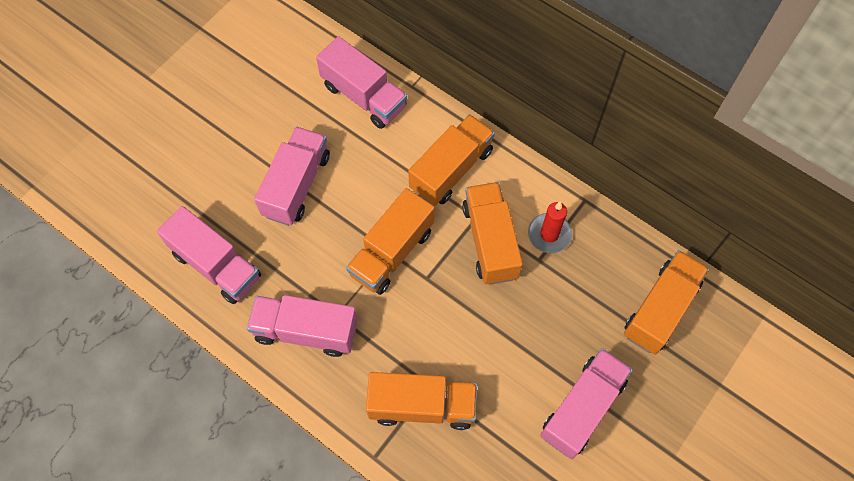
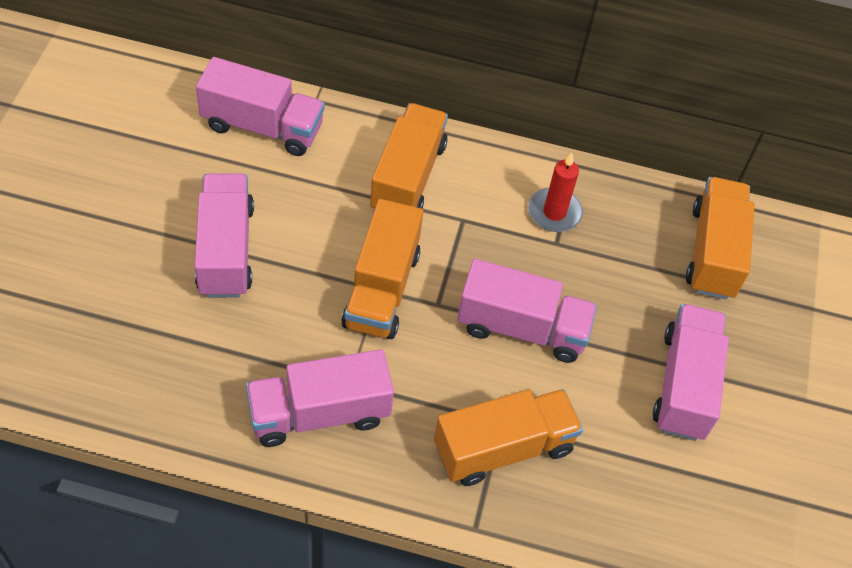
camera: 30 degrees left, 10 degrees down
(216, 265) = (164, 375): pink truck -> pink truck (522, 328)
(490, 241) = (491, 240): orange truck -> none

